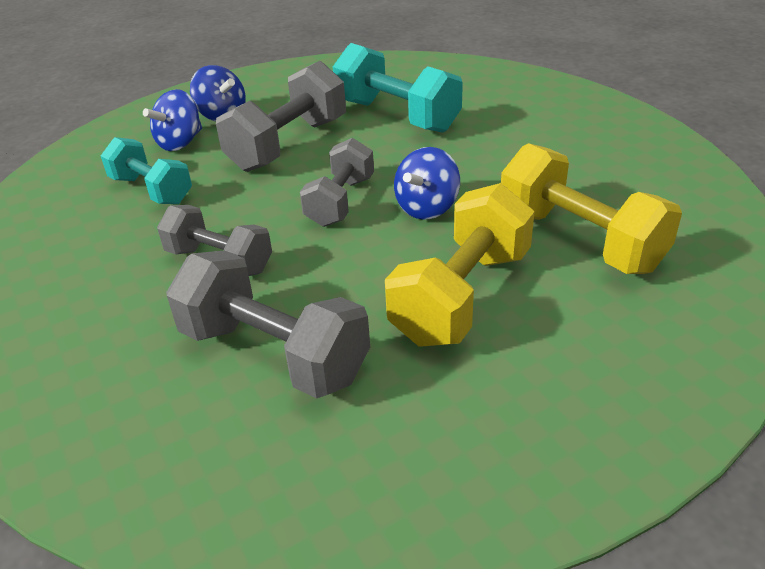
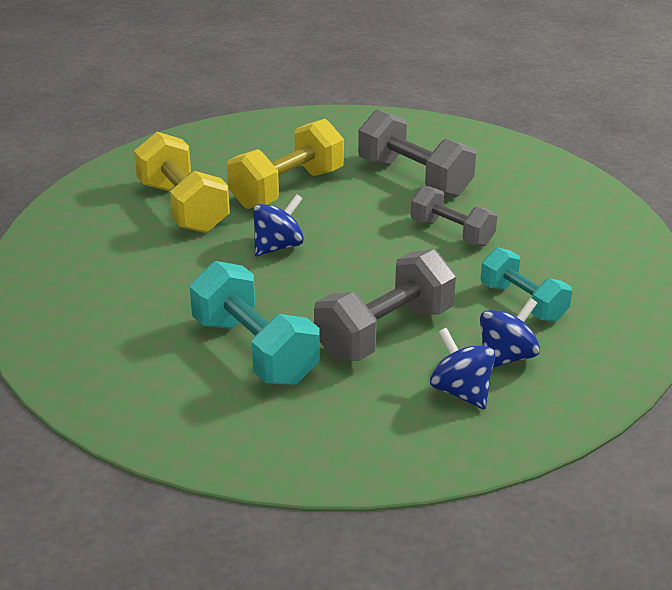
camera: 170 degrees left, 5 degrees down
(340, 201) = (348, 263): grey dumbbell -> none

